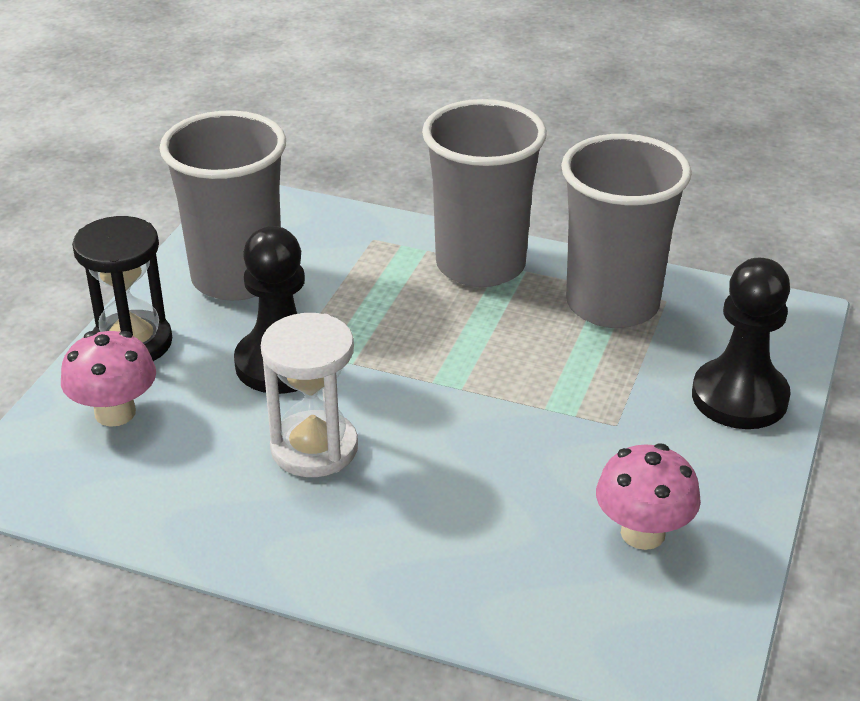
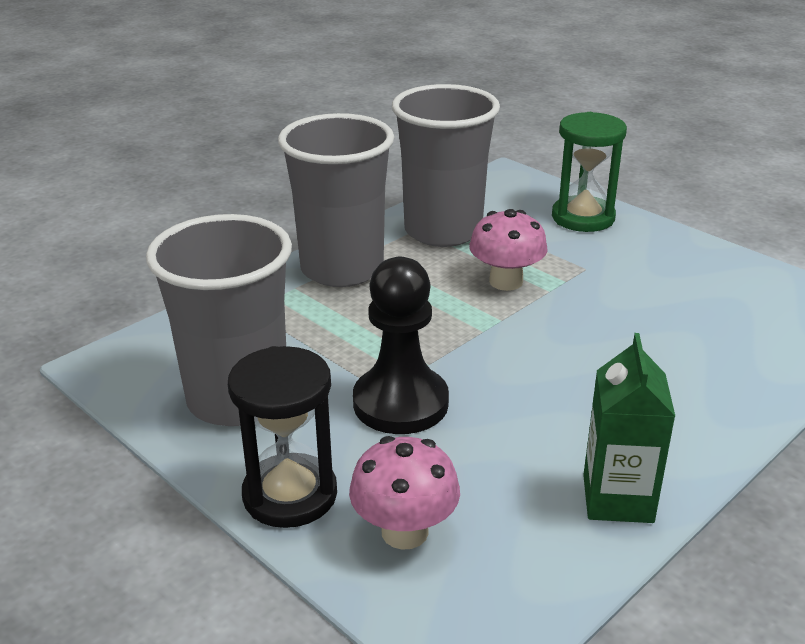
camera: 65 degrees left, 5 degrees down
(212, 525) = (617, 499): none -> green carton
(314, 448) = (537, 412): white hourglass -> none
(643, 533) = (710, 291): pink mushroom -> pink mushroom (506, 281)
(739, 397) = (583, 217): black pawn -> green hourglass

